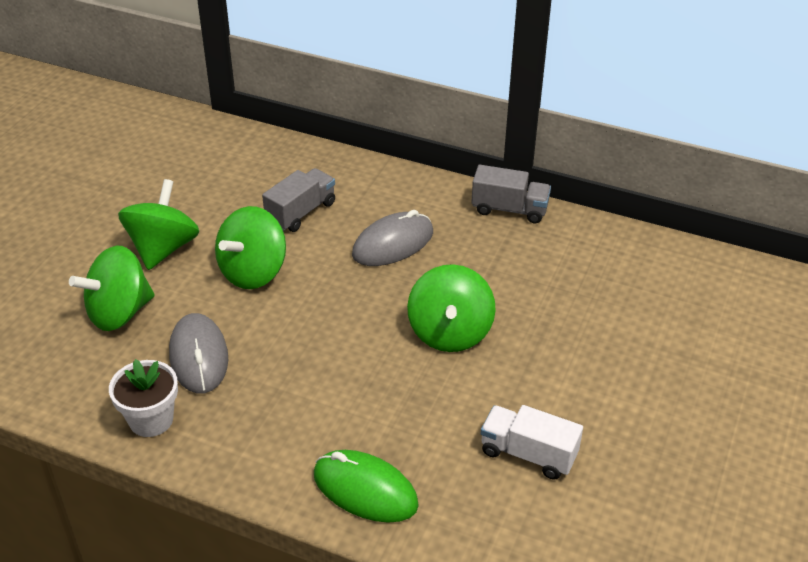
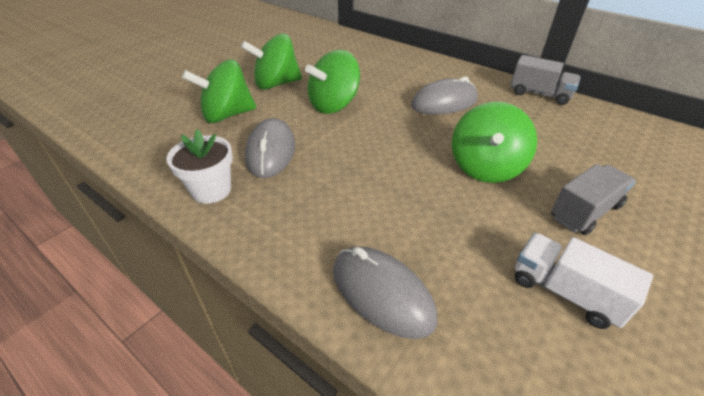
camera: 15 degrees right, 0 degrees up
(163, 248) = (276, 84): green spinning top -> green spinning top turned 135 degrees counterclockwise
(301, 212) = (379, 77): grey truck -> grey truck (585, 212)
(365, 490) = (382, 293): green mouse -> grey mouse

